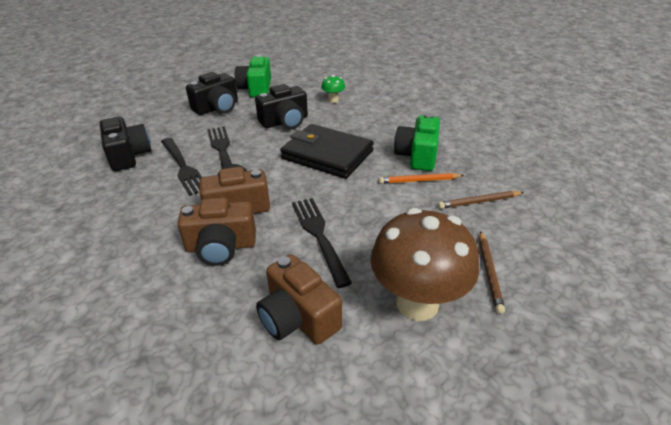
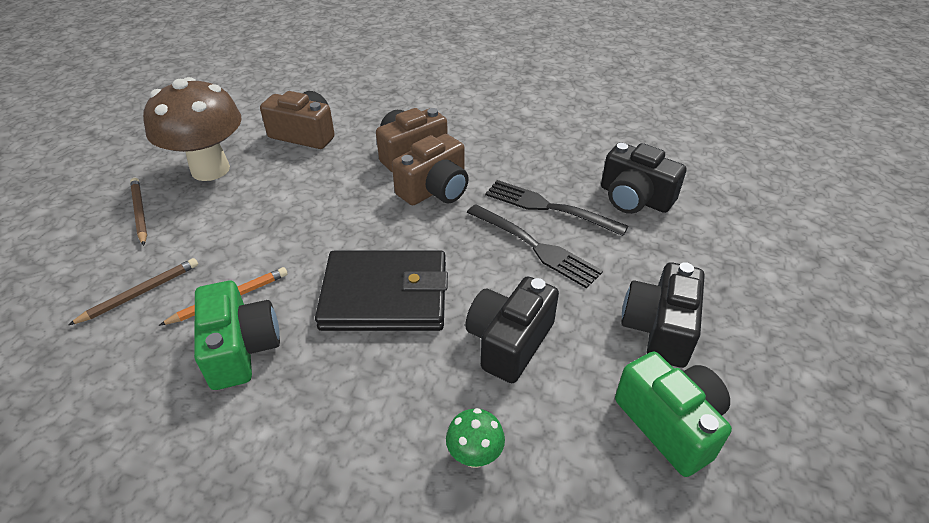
camera: 150 degrees right, 5 degrees up
(319, 236) = (324, 190): black fork -> none

